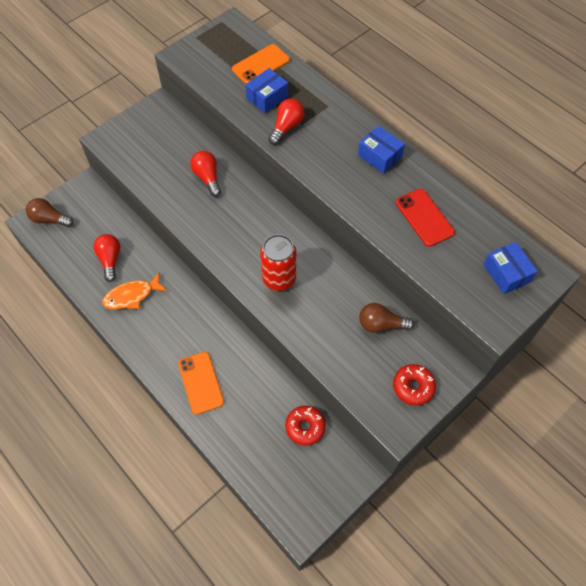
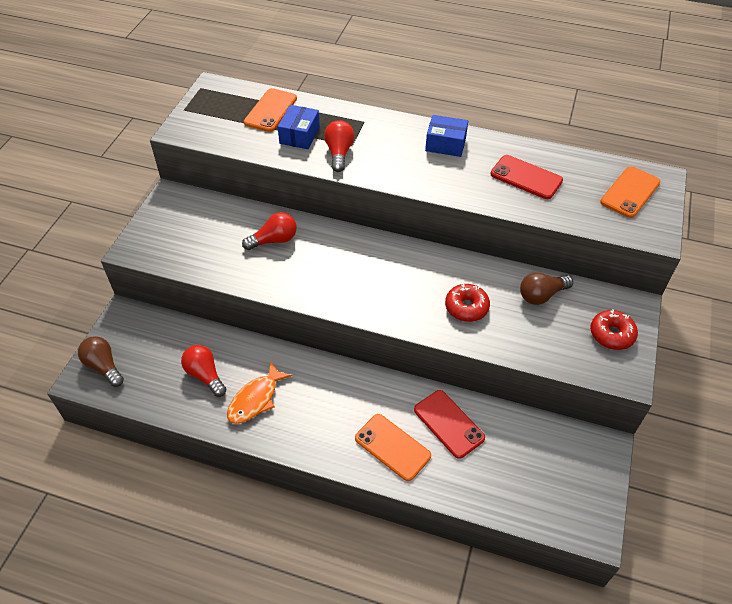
camera: 30 degrees left, 10 degrees down
(50, 219) = (104, 366): brown light bulb -> brown light bulb turned 60 degrees clockwise
(207, 177) = (274, 240): red light bulb -> red light bulb turned 120 degrees clockwise
(254, 387) = (448, 424): none -> red phone
(279, 279) = (416, 299): red can -> none
(305, 427) = (525, 434): red donut -> red donut (466, 307)
(506, 273) = (630, 192): blue box -> orange phone

